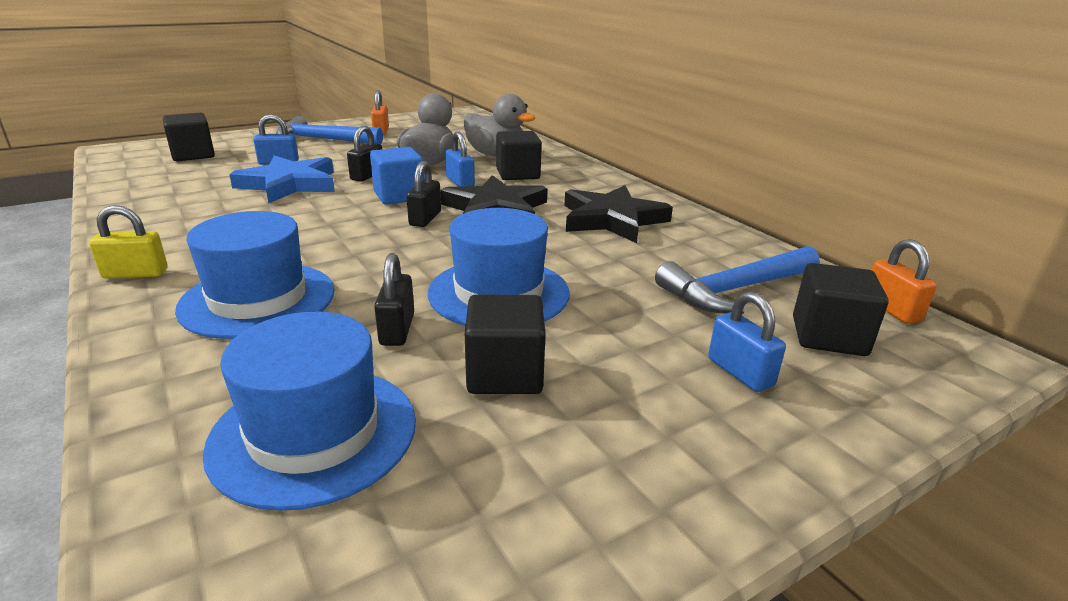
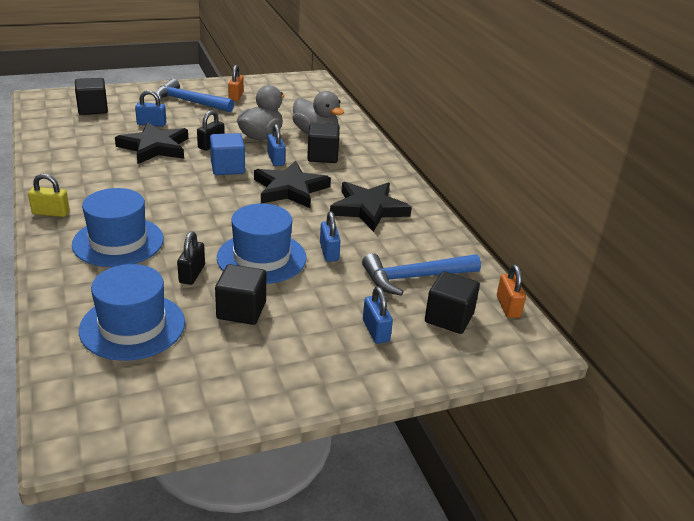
camera: 10 degrees right, 5 degrees up
(289, 184) = (155, 147): blue star -> black star
(425, 219) = (238, 191): black padlock -> none
(593, 273) = (329, 252): none -> blue padlock

